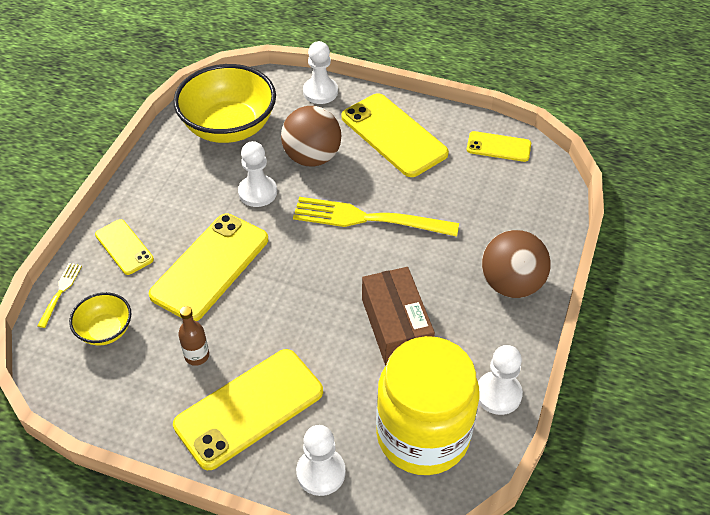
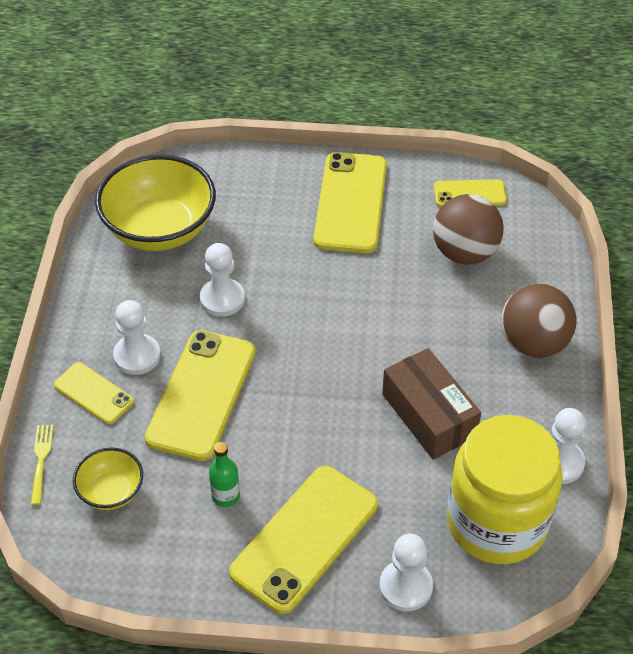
camera: 15 degrees left, 0 degrees up
(197, 356) = (225, 496): brown bottle -> green bottle
(312, 157) = (269, 246): brown ball -> brown ball (464, 252)
(320, 92) = (249, 167): white pawn -> white pawn (137, 356)
(367, 219) = (356, 304): yellow fork -> none
(393, 135) = (350, 203): yellow phone -> yellow phone turned 60 degrees clockwise

